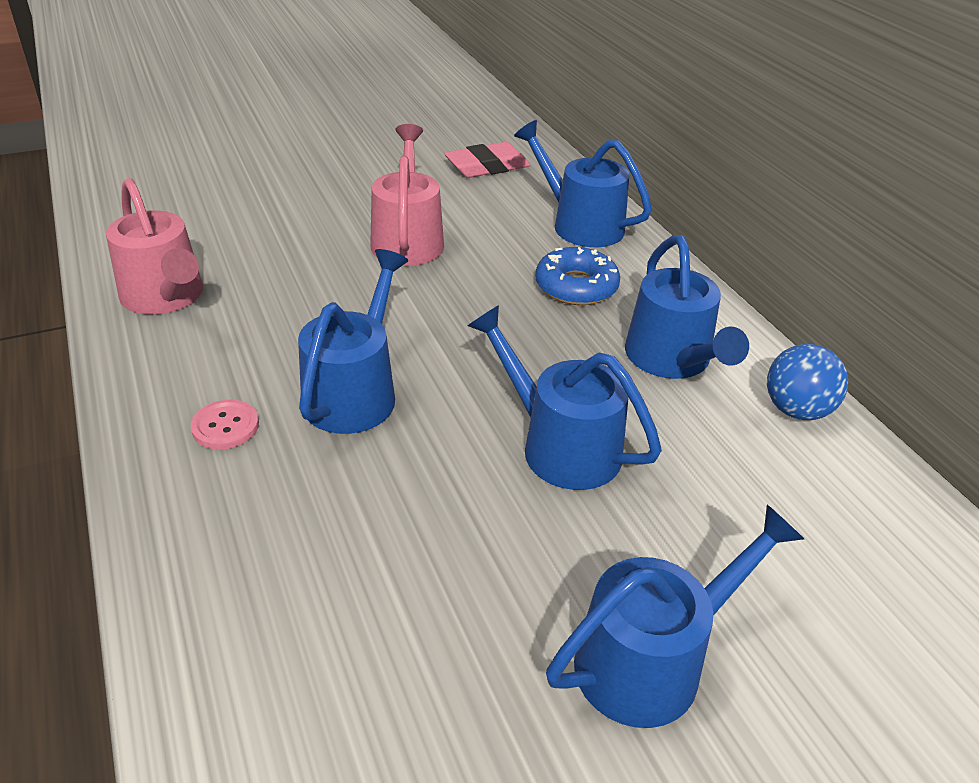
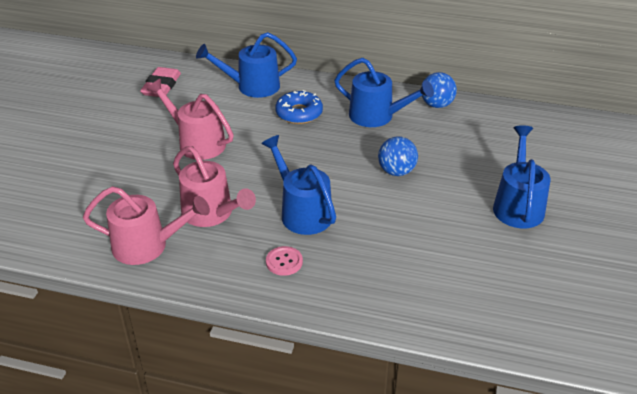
camera: 50 degrees left, 0 degrees up
(274, 316) = (212, 214): none -> pink watering can
(559, 445) = (396, 171): blue watering can -> blue ball

